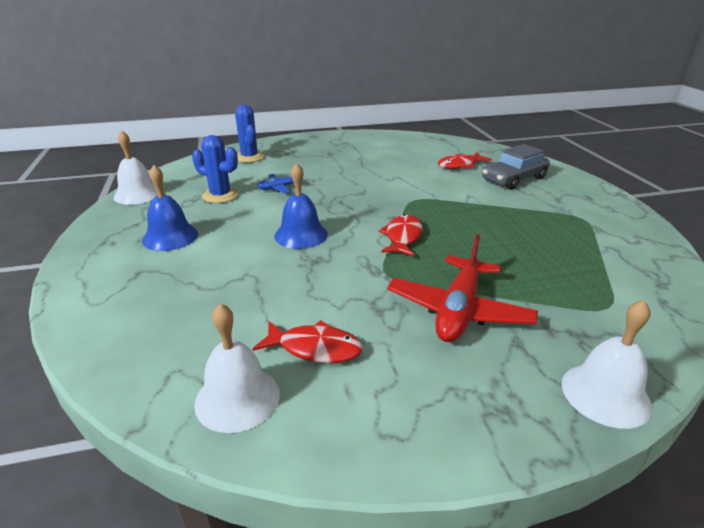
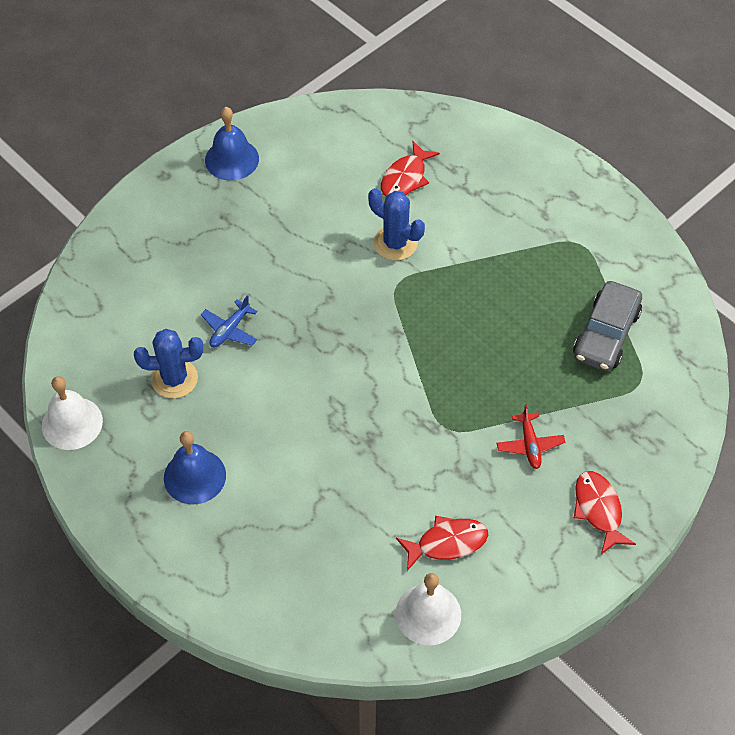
camera: 30 degrees left, 25 degrees up
(249, 157) = (127, 275): blue cactus -> blue cactus (395, 243)
(301, 235) = (324, 407): blue bell -> blue bell (232, 159)
(402, 237) = (426, 362): red fish -> red fish (598, 510)
(458, 310) = (530, 445): red plane -> red plane, size x0.52
(514, 179) = (482, 187): grey car -> grey car (606, 334)
(605, 394) = (662, 481): white bell -> none

